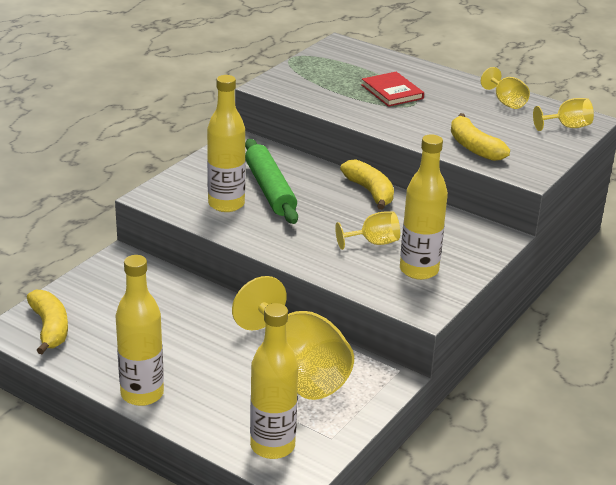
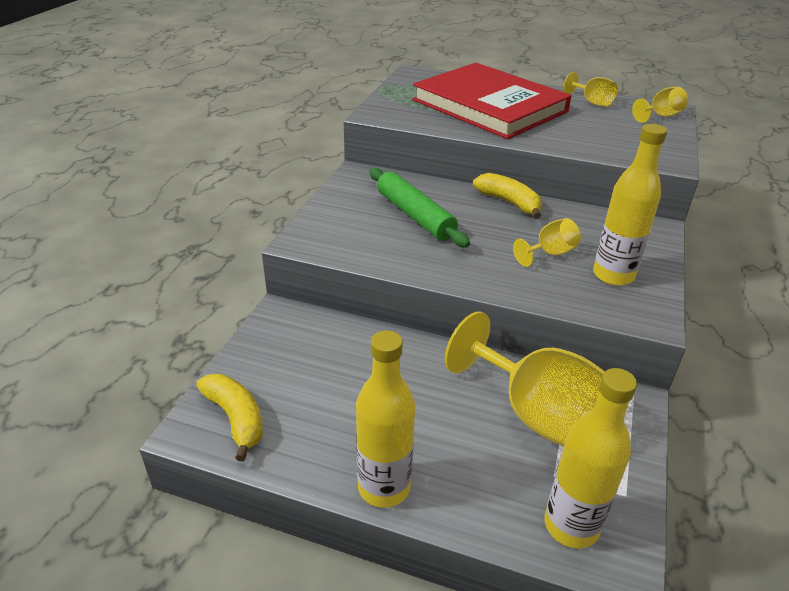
camera: 15 degrees left, 5 degrees up
(226, 204) = (381, 237): yellow bottle -> none
(392, 92) = (489, 106): red book -> red book, size x2.46
(474, 147) = (601, 144): yellow banana -> none

